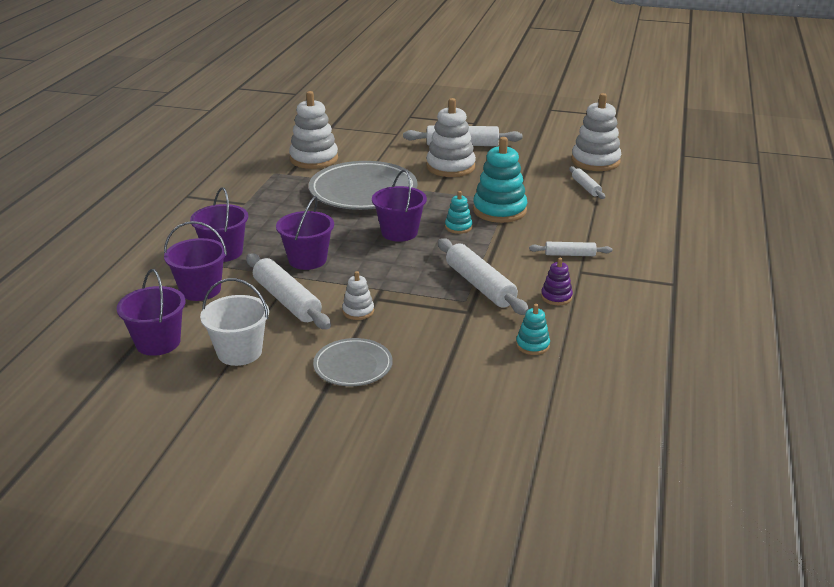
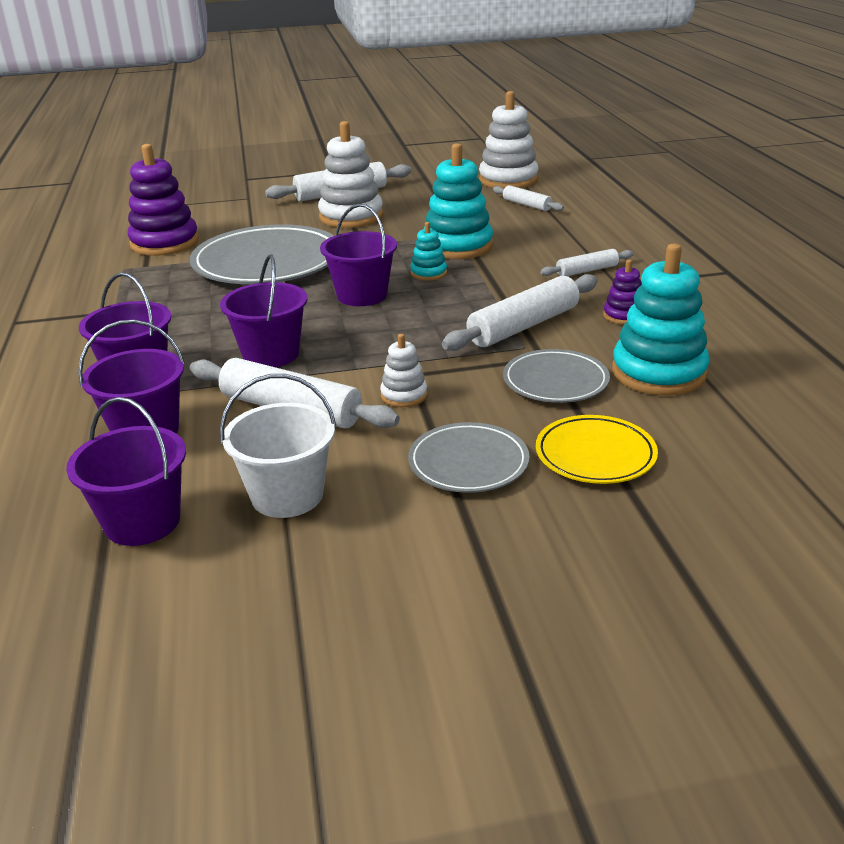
camera: 25 degrees left, 0 degrees up
(314, 159) = (165, 243): white stacking toy -> purple stacking toy
(431, 386) = (595, 455): none -> yellow plate
(459, 330) = (555, 381): none -> grey plate
(480, 285) = (523, 326): white rolling pin -> white rolling pin turned 75 degrees counterclockwise
(532, 345) = (658, 372): turquoise stacking toy -> turquoise stacking toy, size x2.03

